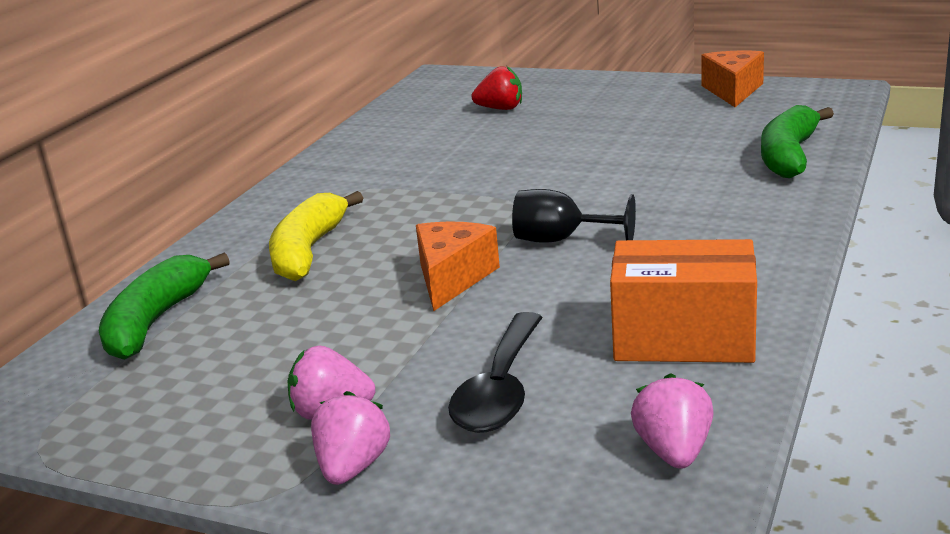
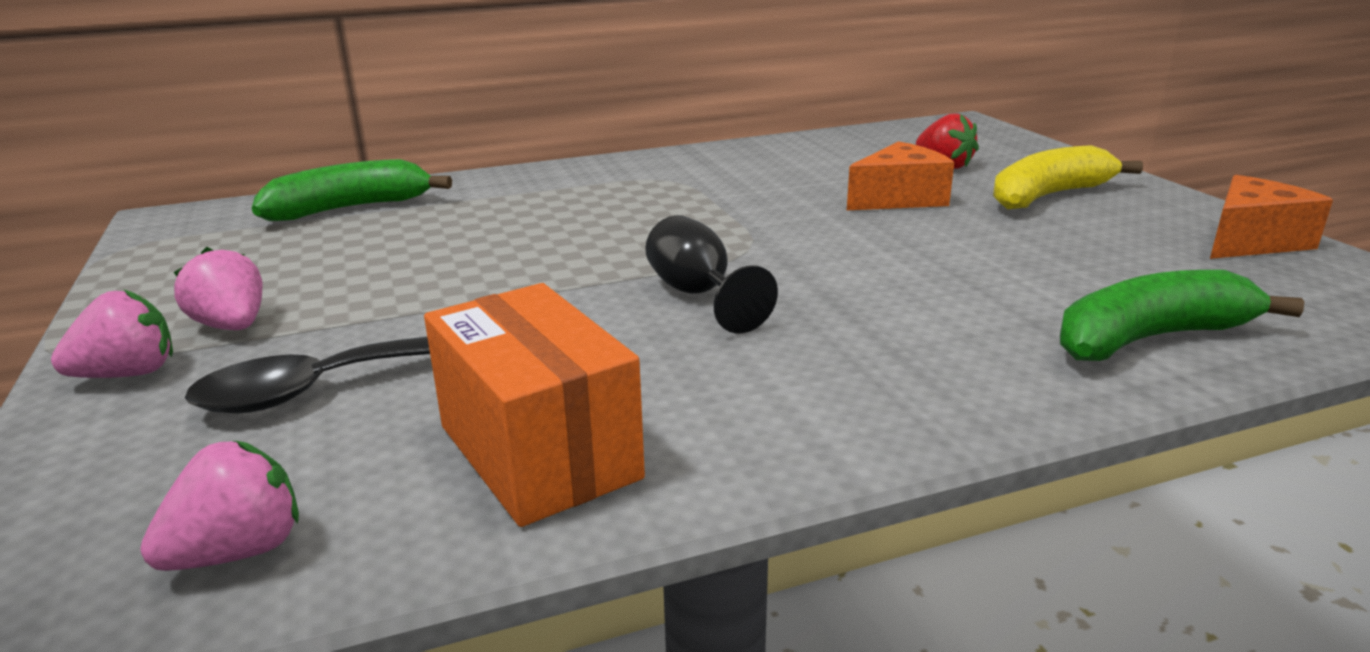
camera: 45 degrees right, 0 degrees up
(308, 251) = (531, 208): yellow banana -> yellow banana (1049, 196)
(452, 278) = (547, 278): orange cheese -> orange cheese (899, 199)

